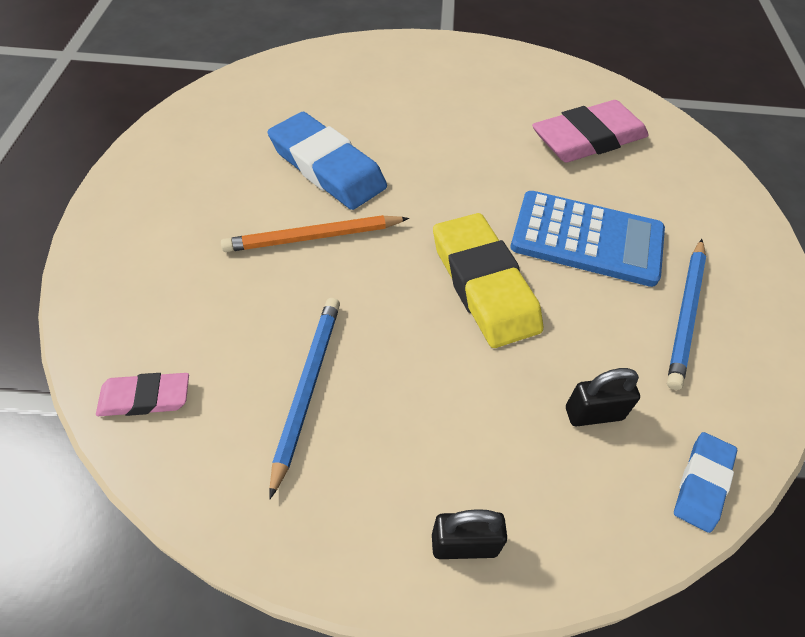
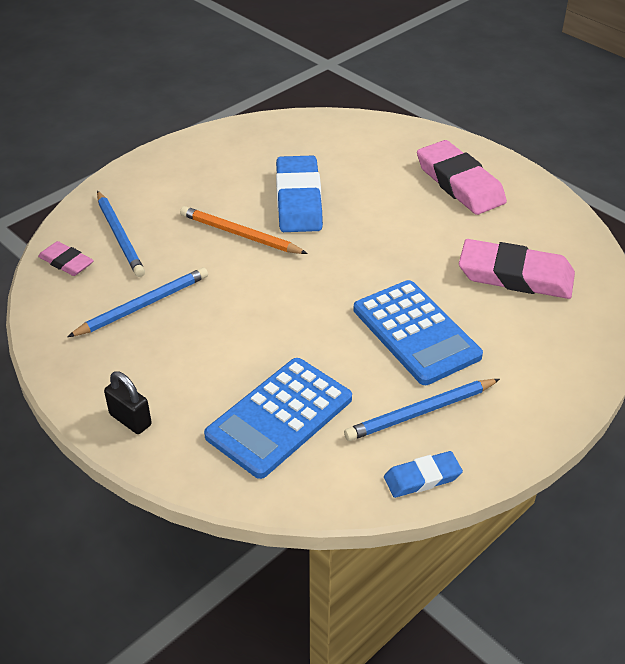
camera: 45 degrees right, 10 degrees down
(177, 321) = (119, 236): none -> blue pencil
(446, 78) = (460, 183): none -> pink eraser
(484, 284) = (308, 316): yellow eraser -> none
(593, 413) = (279, 417): black padlock -> blue calculator
(702, 483) = (294, 490): blue eraser -> blue eraser (422, 478)

